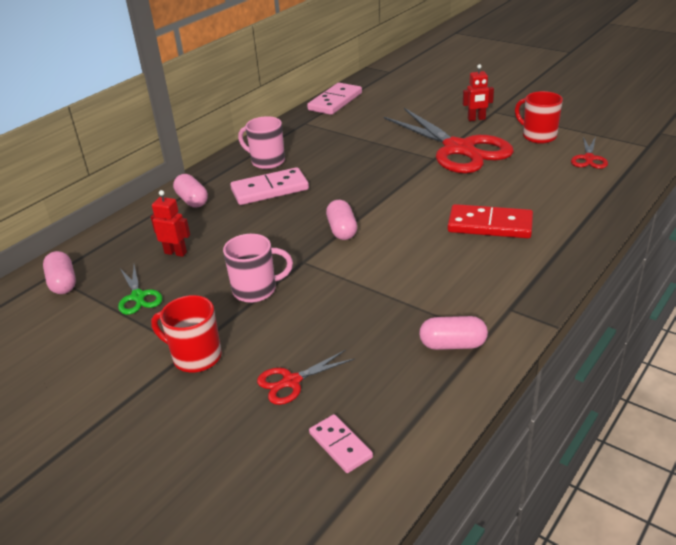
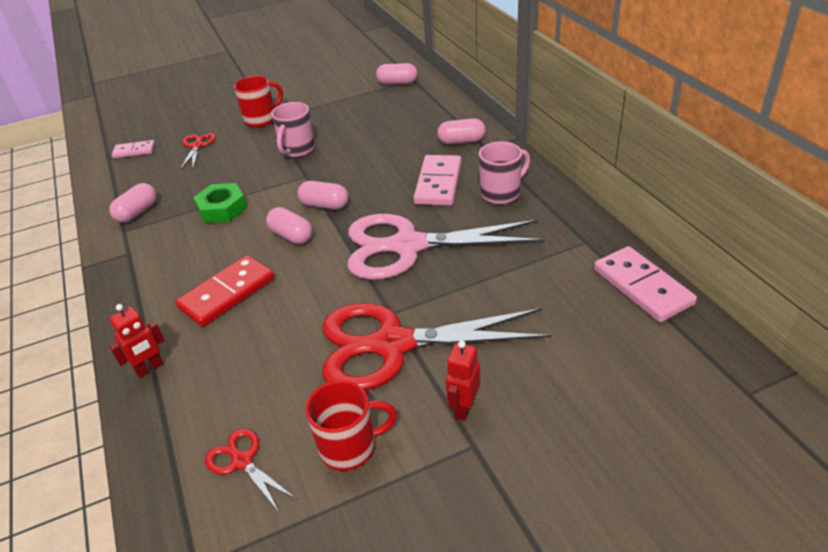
camera: 120 degrees right, 5 degrees up
(138, 296) = (347, 107): green scissors -> none
(176, 252) = (385, 125): red robot -> red robot (150, 368)
(362, 175) = (408, 246): none -> pink scissors
(395, 286) = (222, 208): none -> green nut
(397, 228) = (291, 236): none -> pink capsule

